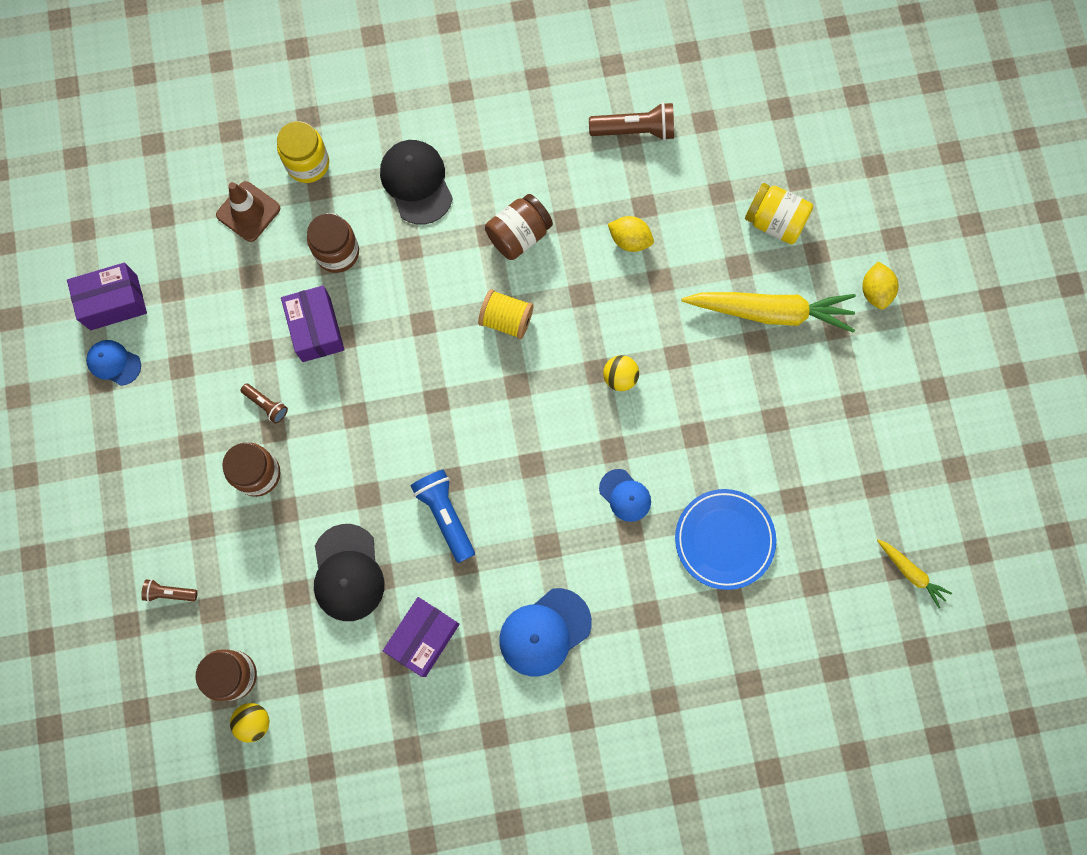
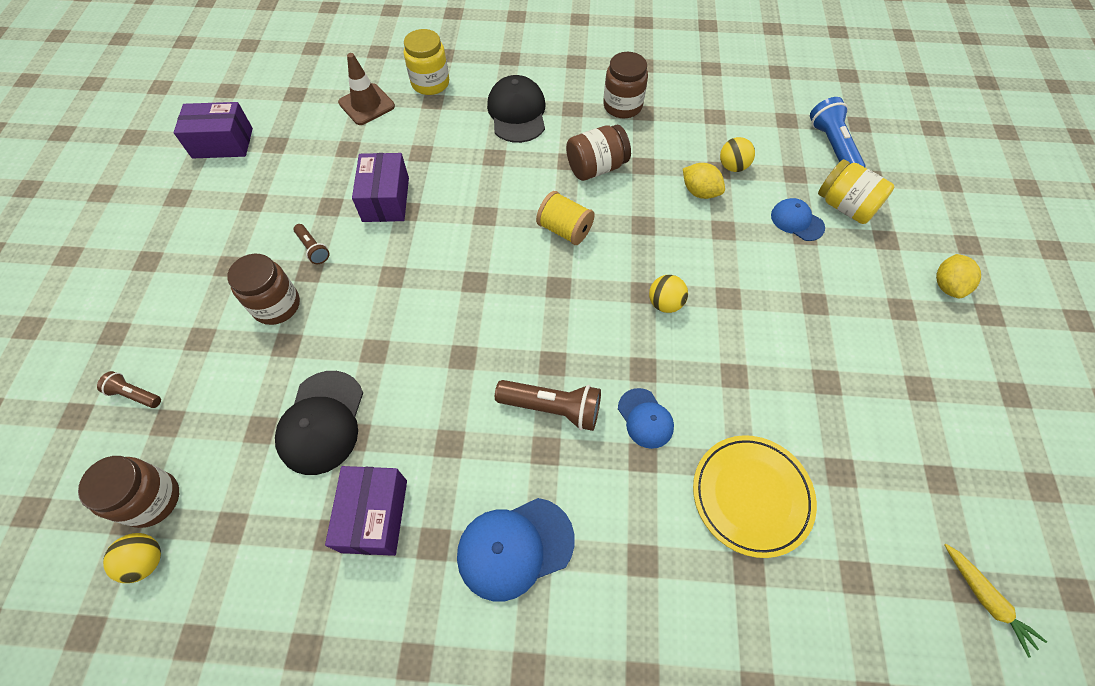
camera: 15 degrees right, 15 degrees down
(114, 363) = (197, 186): blue cap -> blue cap (797, 221)
(337, 252) = (429, 147): brown jar -> brown jar (622, 106)
(423, 638) = (374, 515): purple box -> purple box turned 45 degrees counterclockwise
(445, 515) = (446, 389): blue flashlight -> blue flashlight (832, 147)
(635, 130) = (722, 114): brown flashlight -> brown flashlight (552, 408)
(657, 199) = (732, 166): none -> yellow ball
(724, 539) = (751, 496): blue plate -> yellow plate
(770, 312) = (832, 280): yellow carrot -> none

